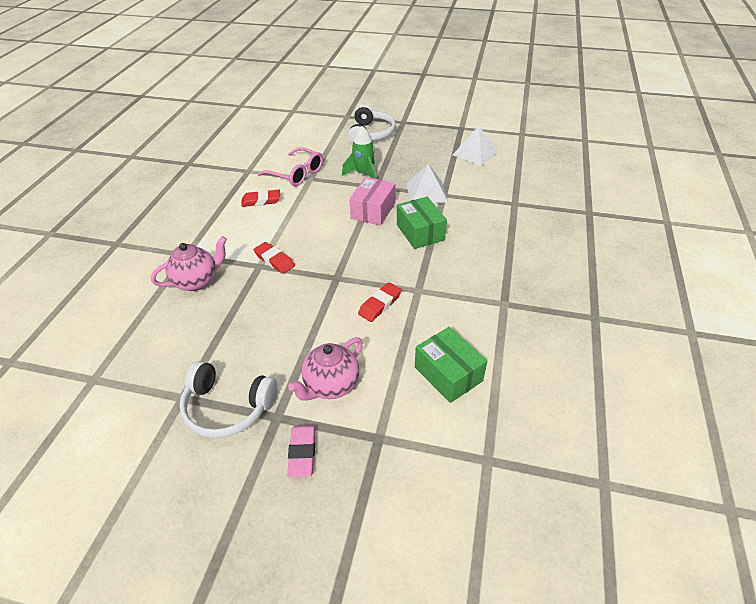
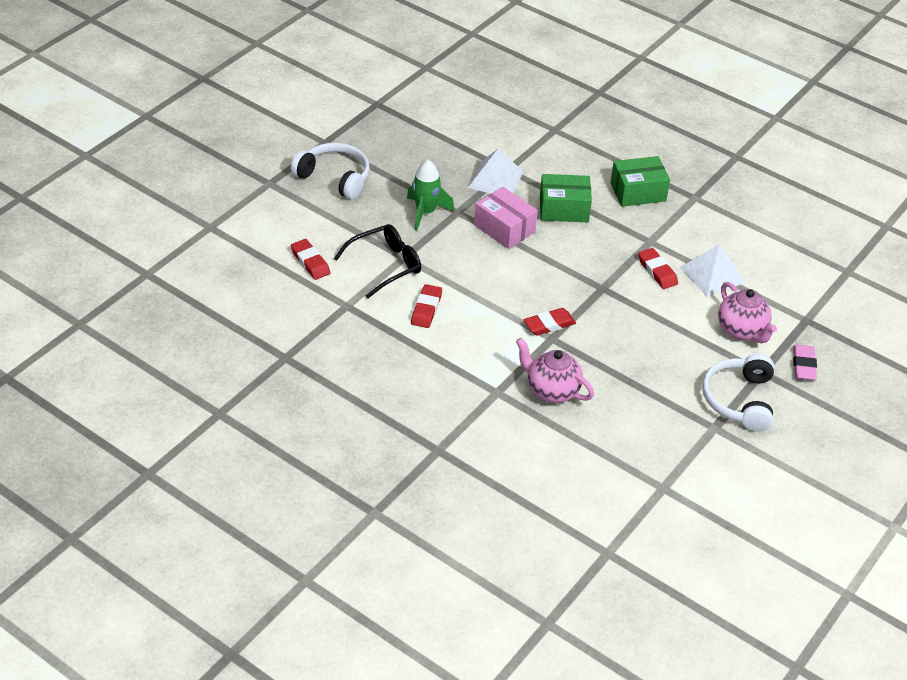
camera: 70 degrees left, 0 degrees up
(197, 281) = (551, 391): pink teapot -> pink teapot turned 45 degrees counterclockwise
(227, 407) = (739, 400): white headphones -> white headphones turned 150 degrees clockwise
(282, 148) = (310, 262): none -> red eraser
(297, 174) = (385, 265): pink glasses -> black glasses
(302, 452) = (804, 365): pink eraser -> pink eraser turned 75 degrees clockwise
(448, 374) = (759, 260): green box -> green box (638, 192)
(475, 153) = (441, 116): white pyramid -> white pyramid (712, 274)

